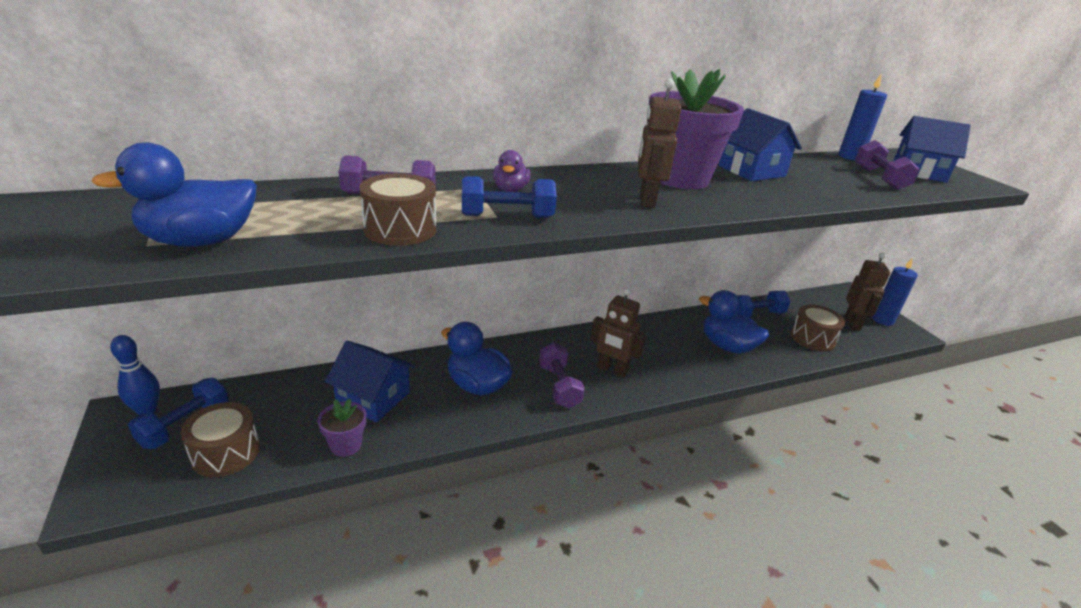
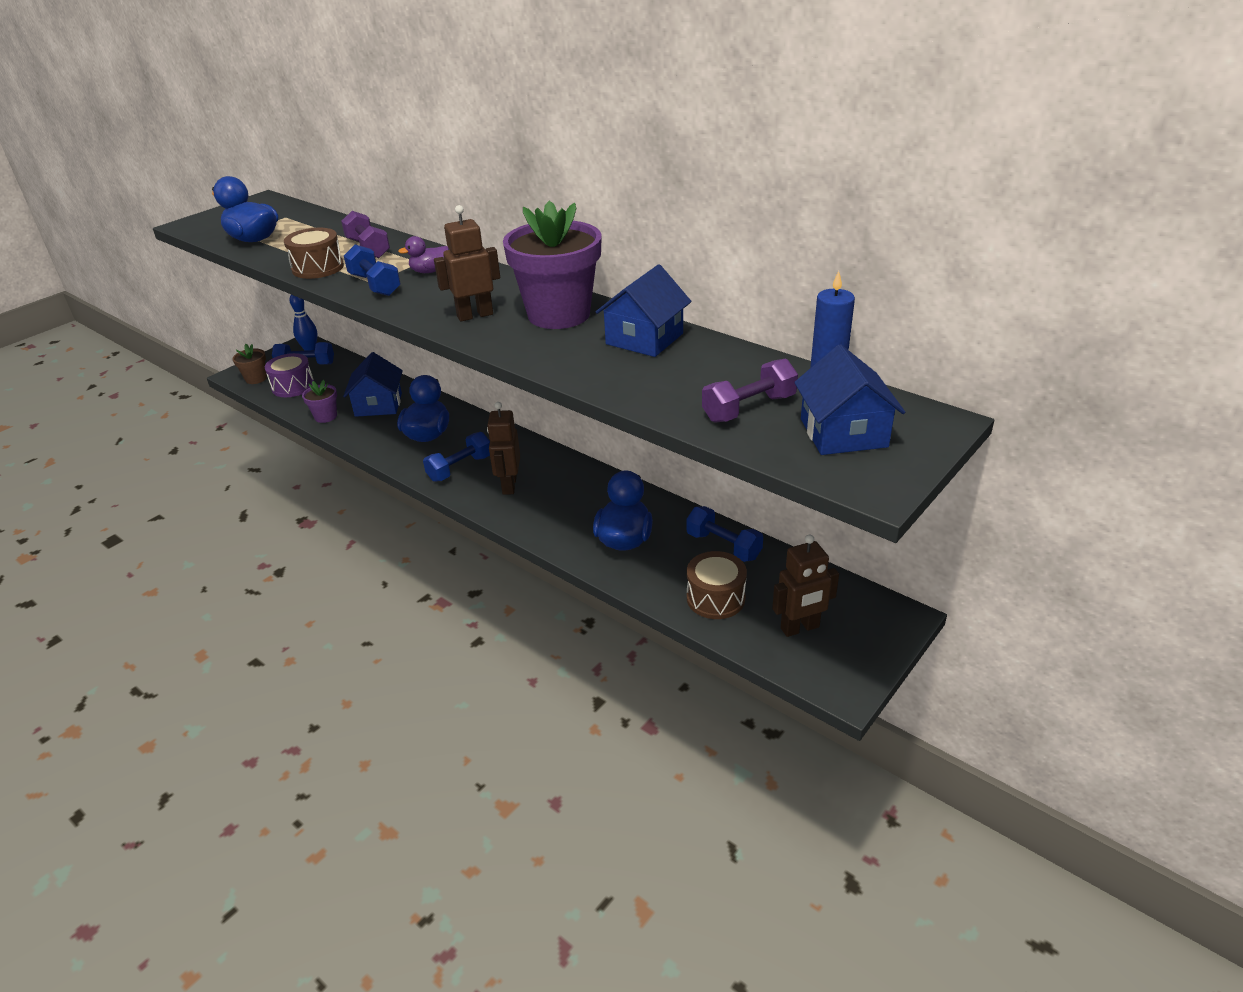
camera: 65 degrees right, 5 degrees up
(143, 483) = (256, 379): none -> brown flower pot
(225, 452) = (293, 386): brown drum -> purple drum
(559, 386) = (460, 468): purple dumbbell -> blue dumbbell
(882, 320) = (849, 656): blue candle -> none

